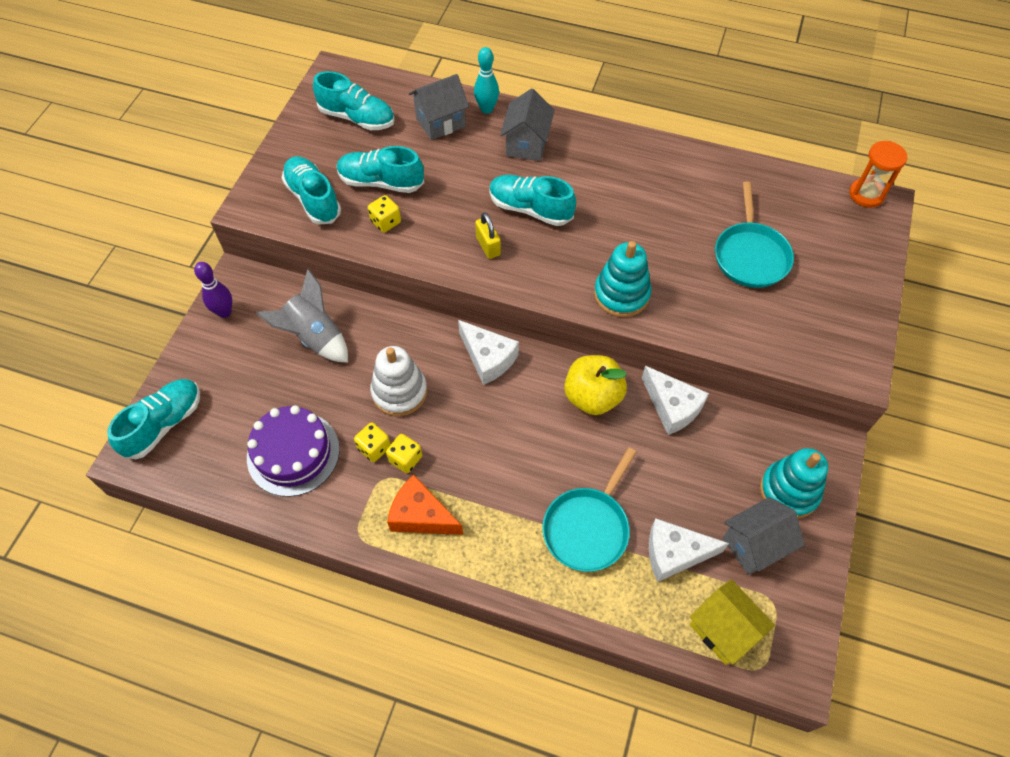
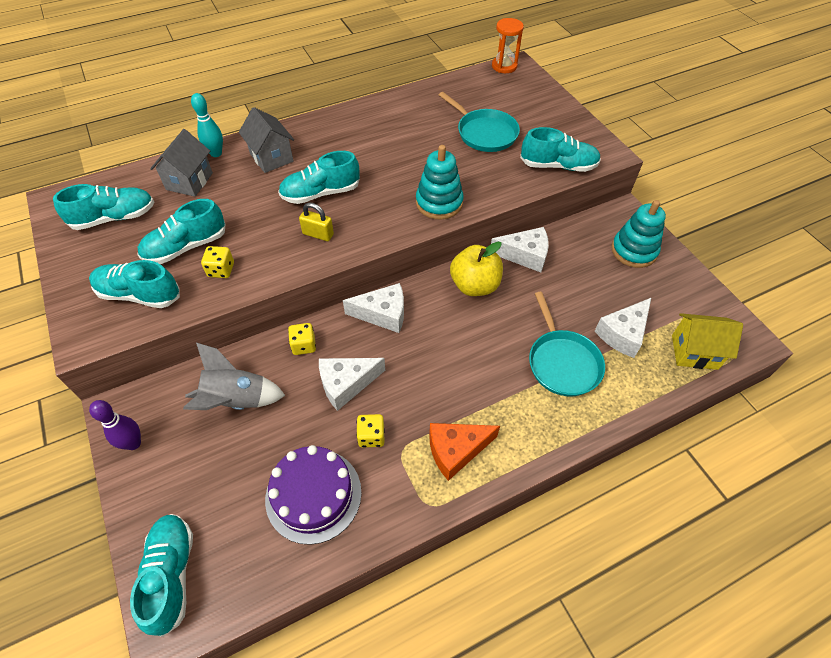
camera: 45 degrees left, 5 degrees down
(399, 392) = (346, 384): white stacking toy -> white cheese
(405, 459) = (402, 424): yellow dice -> yellow dice (304, 345)
(754, 545) = (653, 293): grey house -> none
(784, 344) = (558, 166): none -> turquoise shoe

